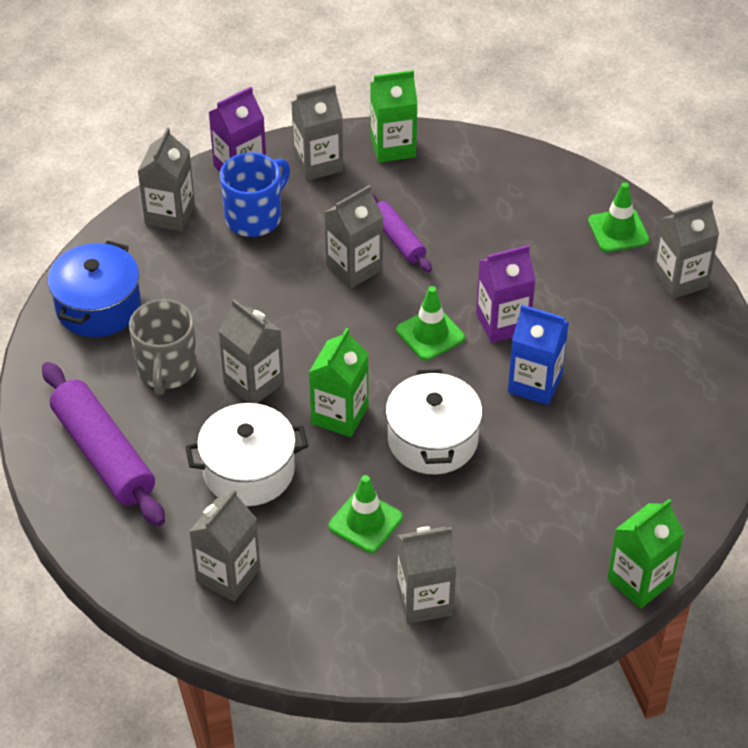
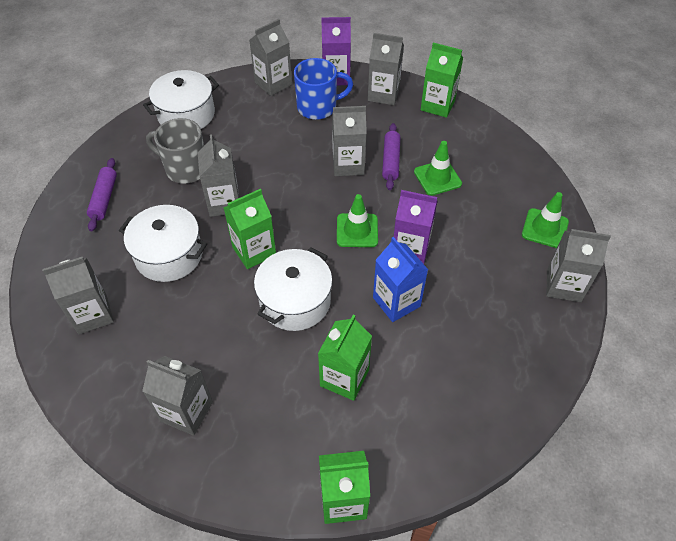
camera: 35 degrees right, 5 degrees up
(98, 307) = (186, 114): blue pot -> white pot
(103, 454) = (104, 198): purple rolling pin -> purple rolling pin, size x0.56
(166, 370) = (185, 169): grey mug -> grey mug turned 75 degrees clockwise
(365, 522) = (203, 331): green traffic cone -> green traffic cone (437, 178)
(548, 481) = (344, 378): none -> green carton

